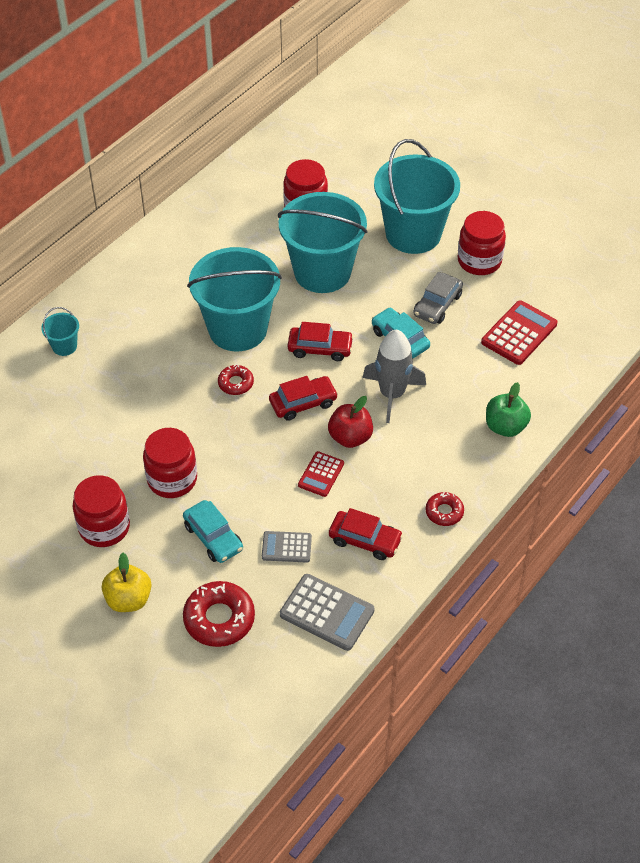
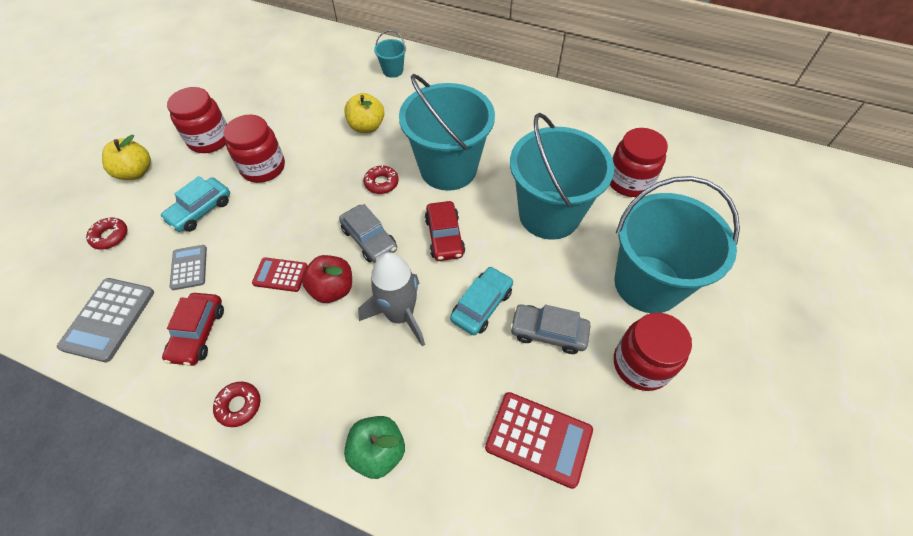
camera: 75 degrees right, 5 degrees up
(148, 383) = (367, 126): none -> yellow apple
(219, 619) = (110, 236): red donut -> red donut, size x0.57
(303, 403) = (369, 239): red car -> grey car

